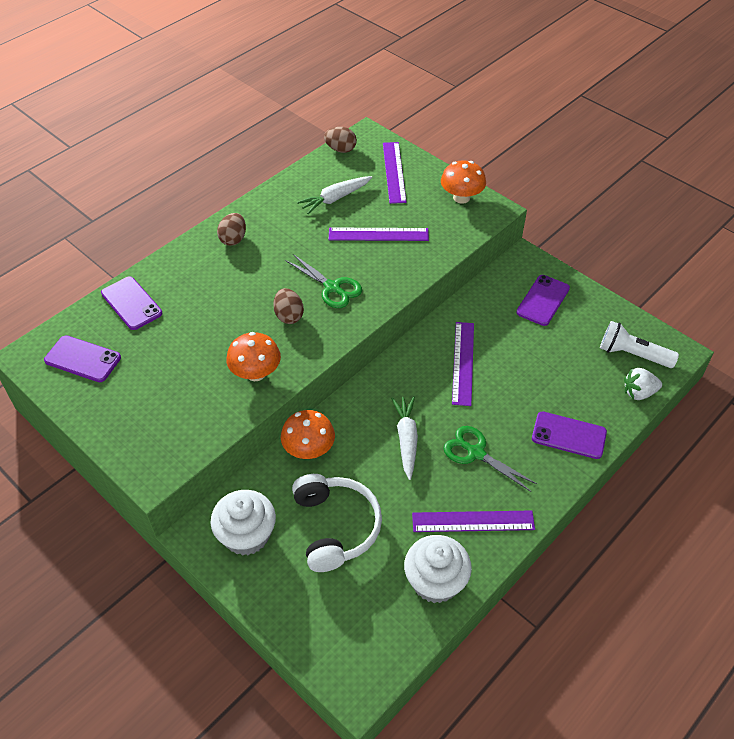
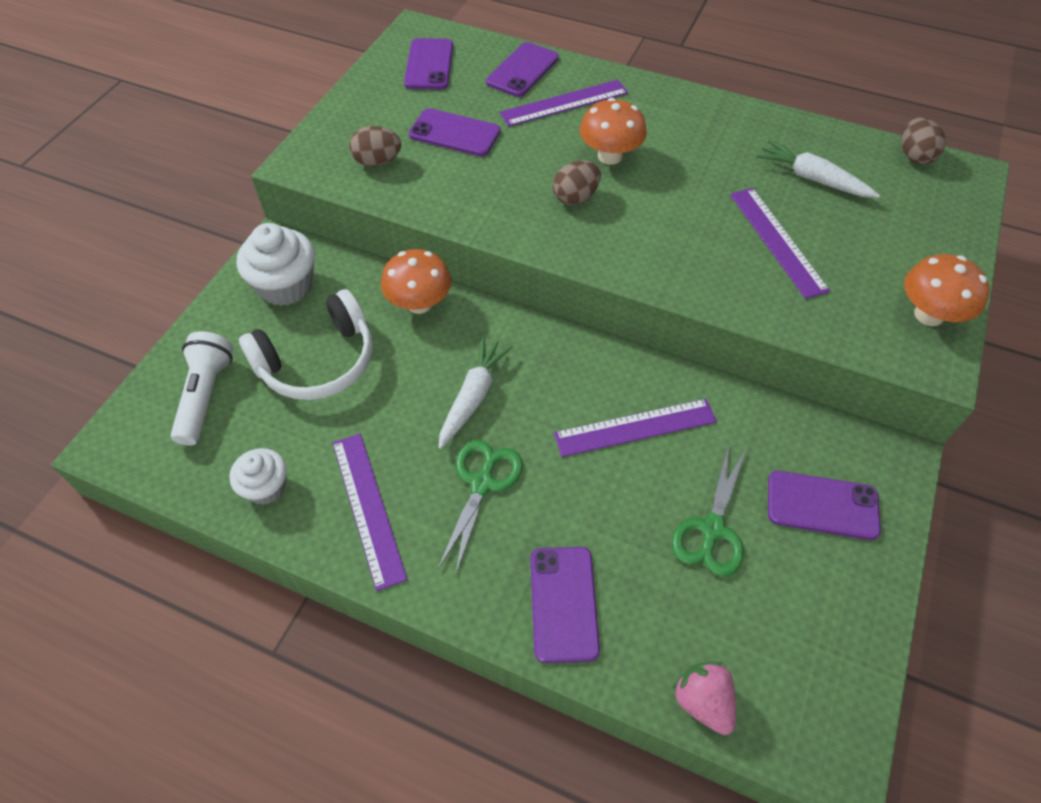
camera: 70 degrees right, 5 degrees up
(180, 364) = (454, 133): none -> purple phone
(233, 239) = (671, 112): brown egg -> brown egg (377, 161)
(256, 373) = (471, 197): orange mushroom -> orange mushroom (610, 156)
(332, 287) = (647, 223): green scissors -> green scissors (712, 529)
(394, 172) = (917, 223): purple ruler -> purple ruler (564, 103)
(406, 439) = (473, 397): white carrot -> white carrot turned 45 degrees counterclockwise
(435, 581) = (266, 487): white cupcake -> white cupcake, size x0.62
(632, 354) = (784, 675): white flashlight -> white flashlight (206, 395)
(638, 393) = (703, 701): white strawberry -> pink strawberry

